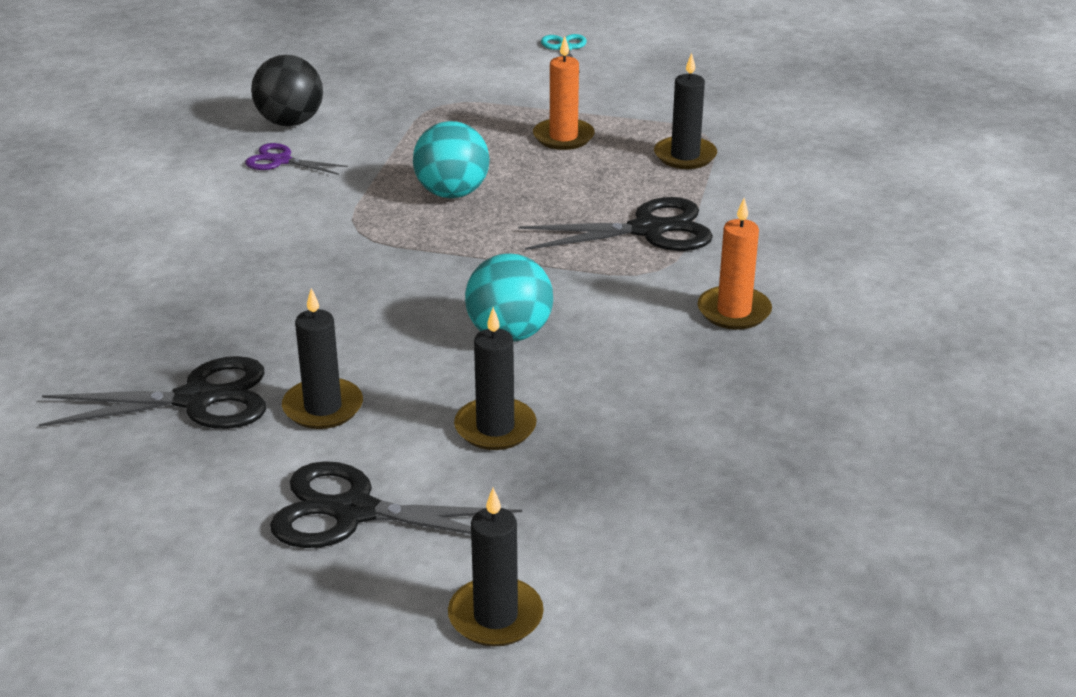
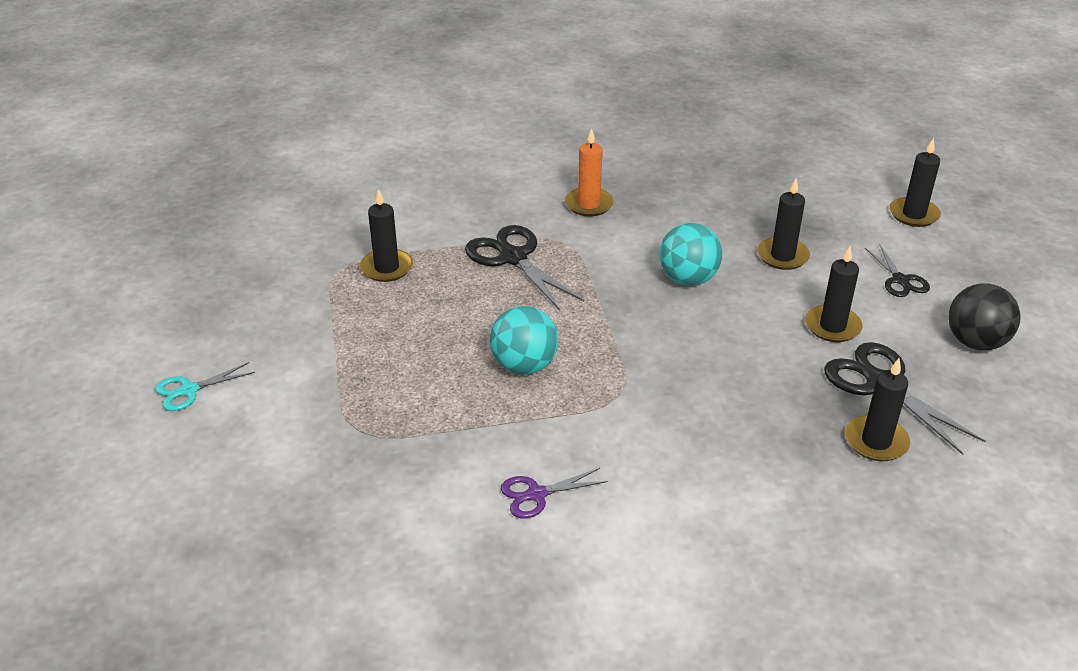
camera: 115 degrees left, 5 degrees up
(129, 356) = (876, 441): none -> black candle
(281, 161) = (537, 494): purple scissors -> purple scissors turned 75 degrees clockwise
(290, 122) = (454, 525): black ball -> black ball (975, 342)
(354, 512) = (900, 280): black scissors -> black scissors, size x0.58
(563, 137) = (388, 336): orange candle -> none

